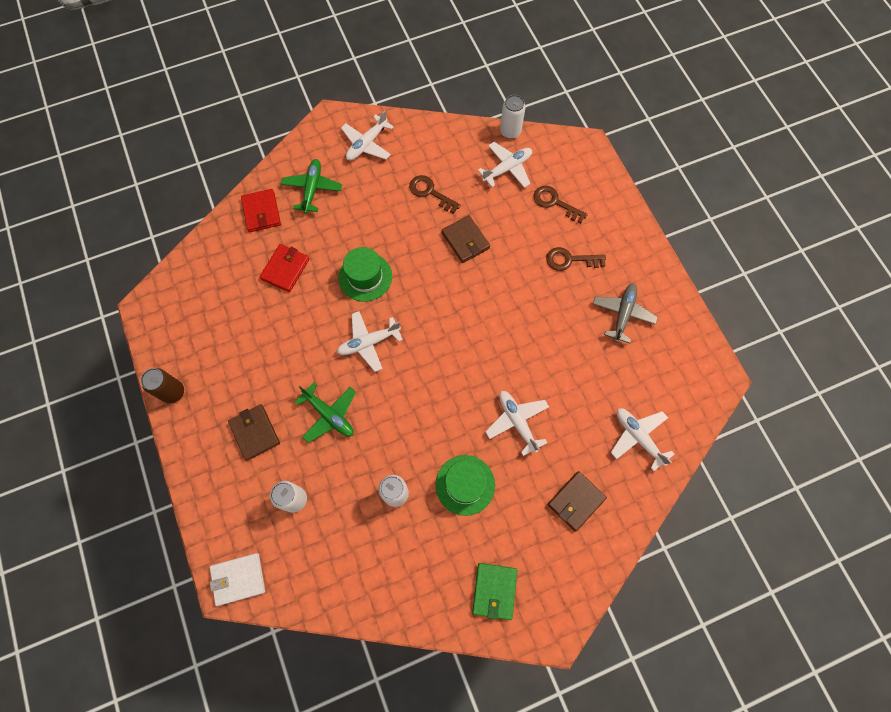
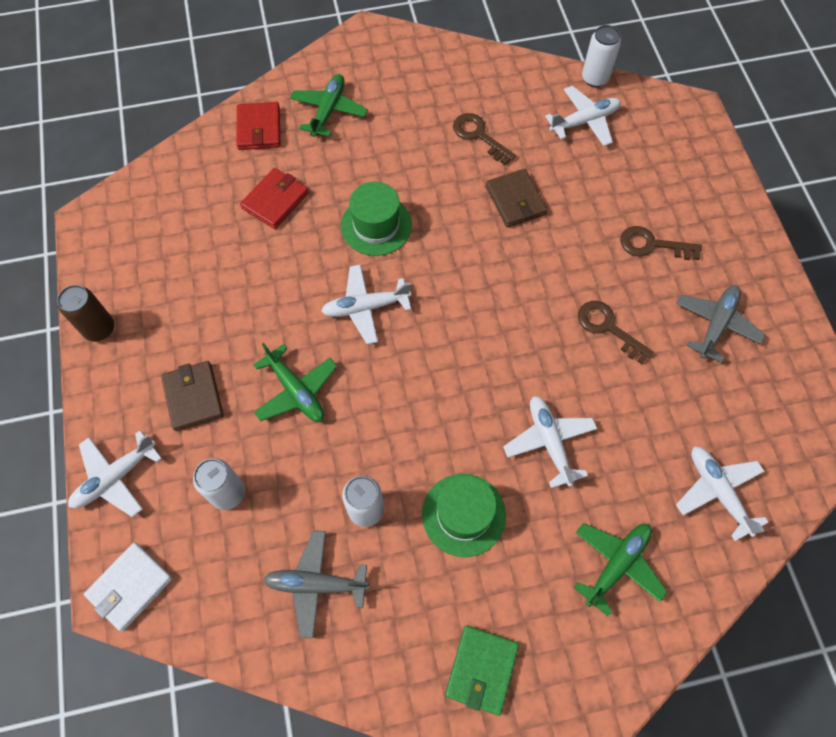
camera: 10 degrees right, 5 degrees down
(238, 579) = (130, 587): white wallet -> white wallet turned 45 degrees counterclockwise
(367, 144) = (407, 68): white plane -> white plane (115, 477)
(370, 553) = (316, 584): none -> grey plane
(555, 203) = (641, 171): brown key -> brown key (608, 328)
(576, 501) = (617, 565): brown wallet -> green plane

